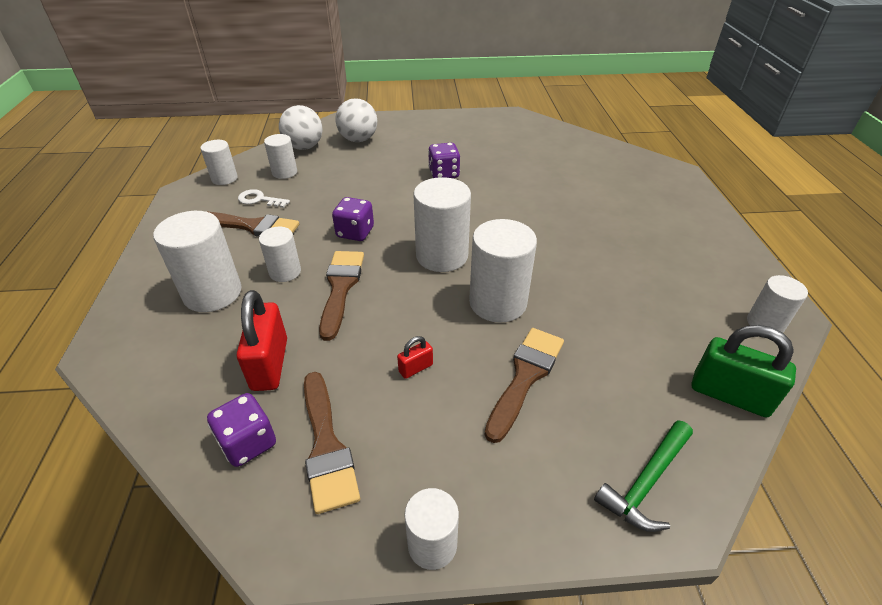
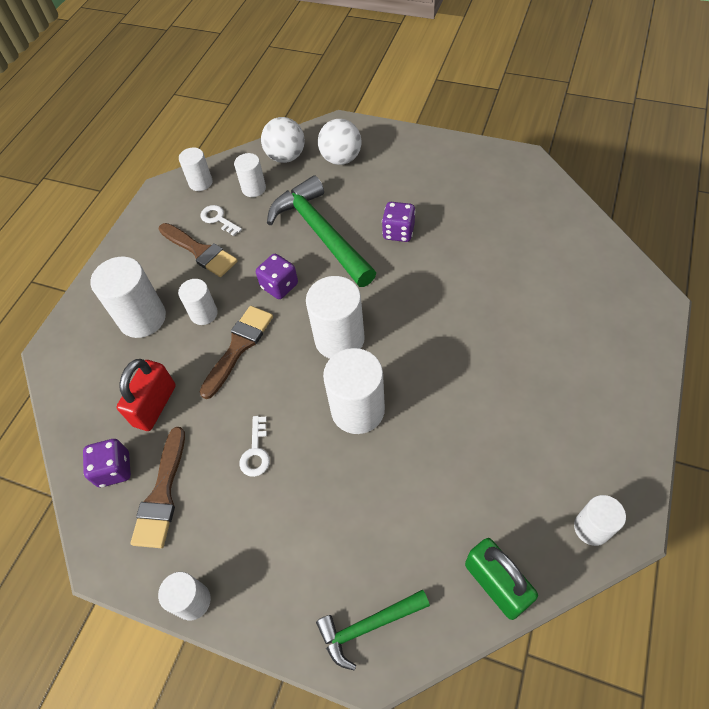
camera: 30 degrees right, 15 degrees up
(372, 189) = (321, 233): none -> green hammer
(415, 368) = (256, 451): red padlock -> white key
(525, 377) = (335, 494): brown brush -> none

